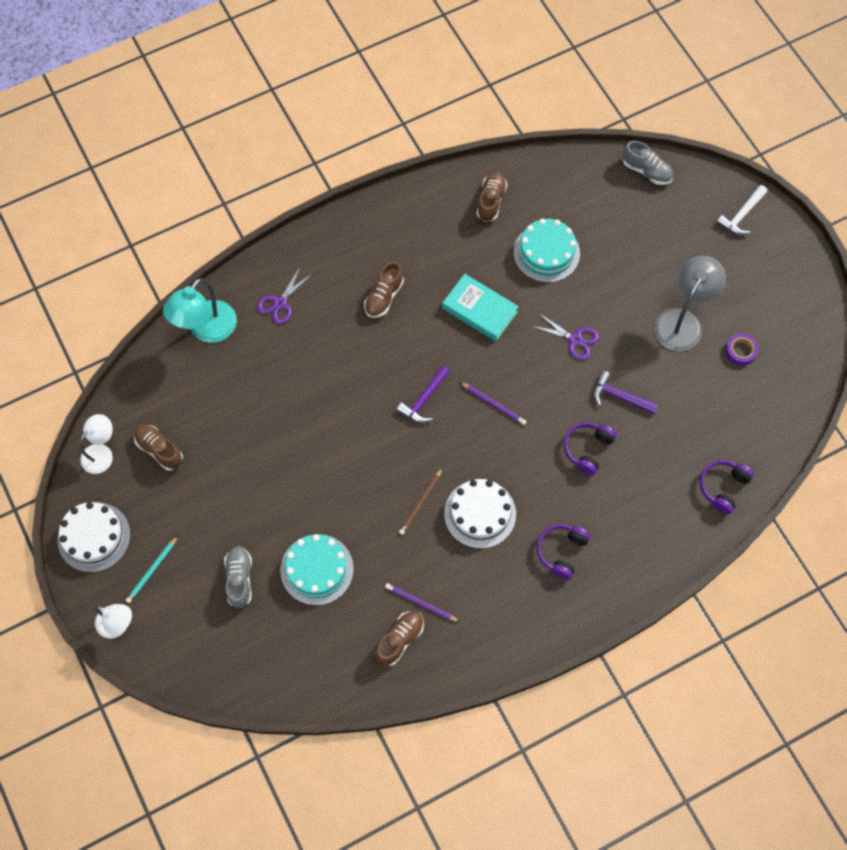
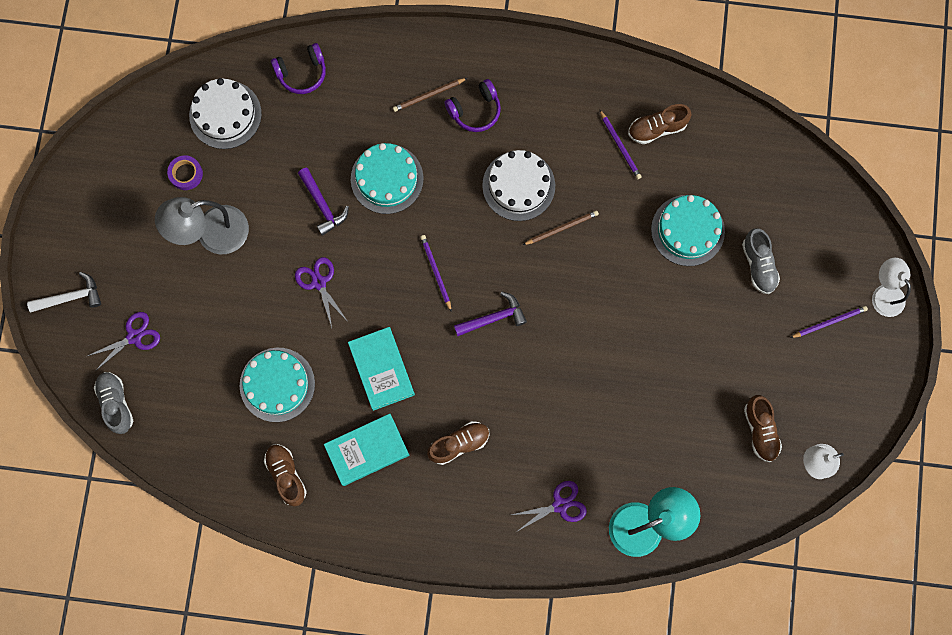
camera: 145 degrees left, 10 degrees up
(94, 537) = (864, 387): white cake -> white cake (225, 114)
(152, 570) = (829, 322): turquoise pencil -> purple pencil
(239, 579) = (758, 265): grey shoe -> grey shoe turned 45 degrees counterclockwise
(447, 251) = (367, 450): none -> turquoise book
(491, 201) = (286, 475): brown shoe -> brown shoe turned 105 degrees clockwise
(587, 449) = (387, 179): purple headphones -> turquoise cake
(608, 538) = (429, 95): none -> brown pencil
(674, 219) = (134, 337): none -> purple scissors

